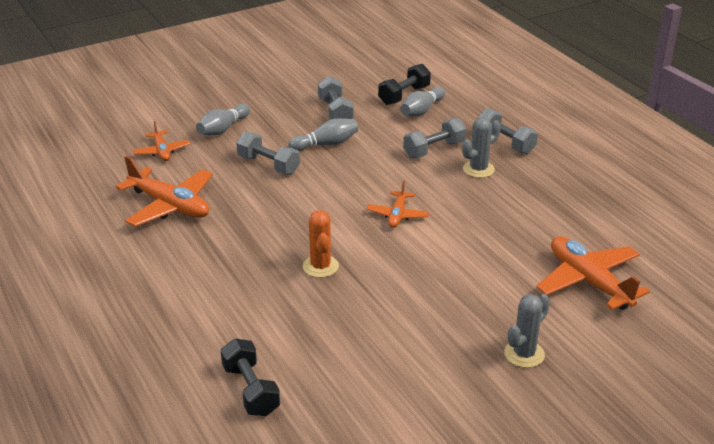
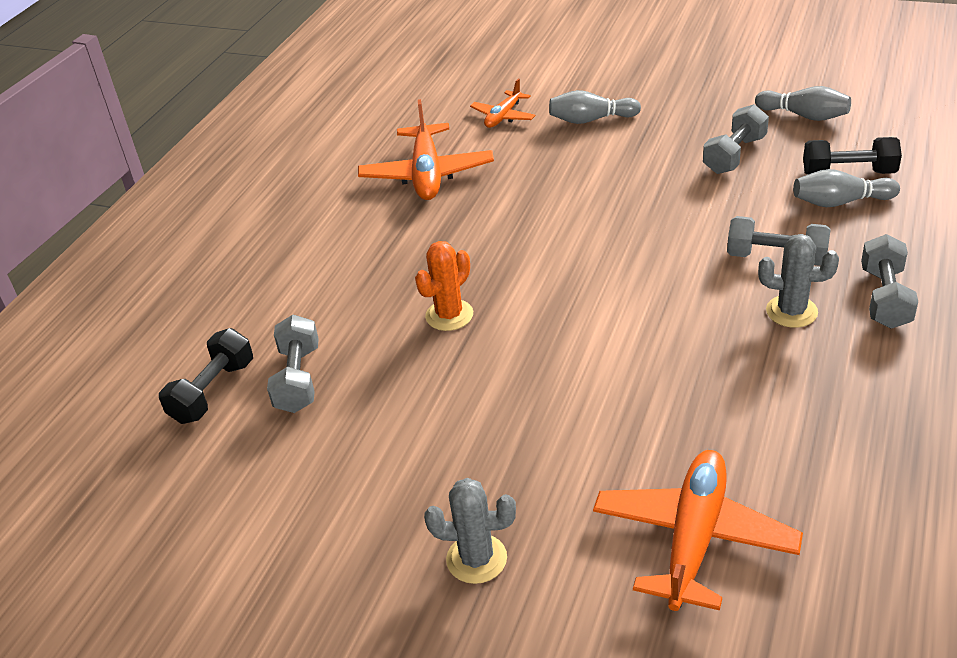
camera: 55 degrees right, 5 degrees up
(268, 165) = (572, 180): grey dumbbell -> grey dumbbell (298, 379)
(326, 144) = (664, 187): grey bowling pin -> grey bowling pin (804, 116)
(397, 215) = (609, 309): orange plane -> none

